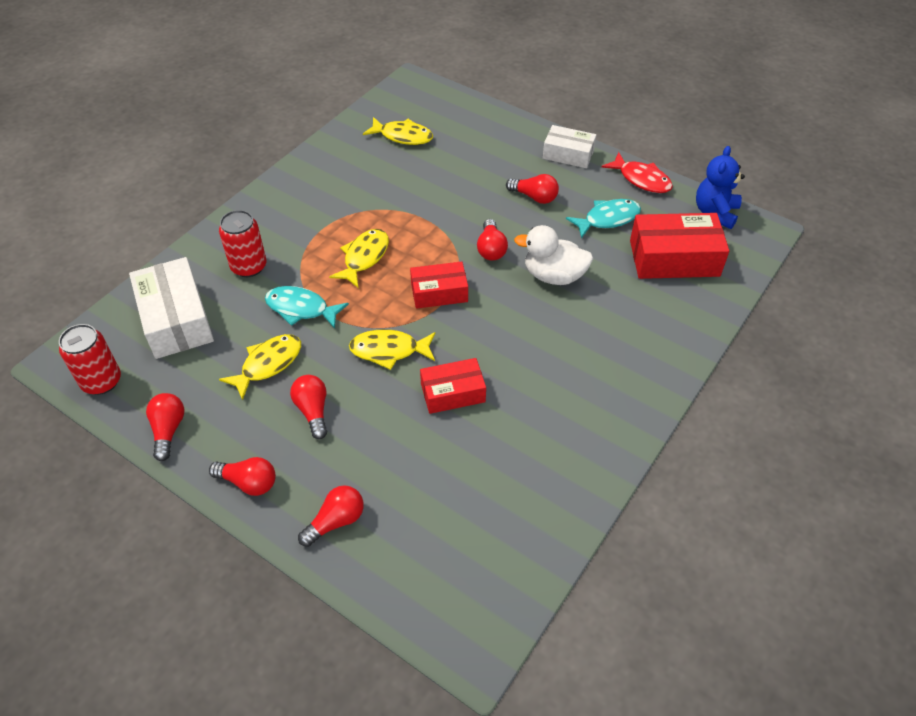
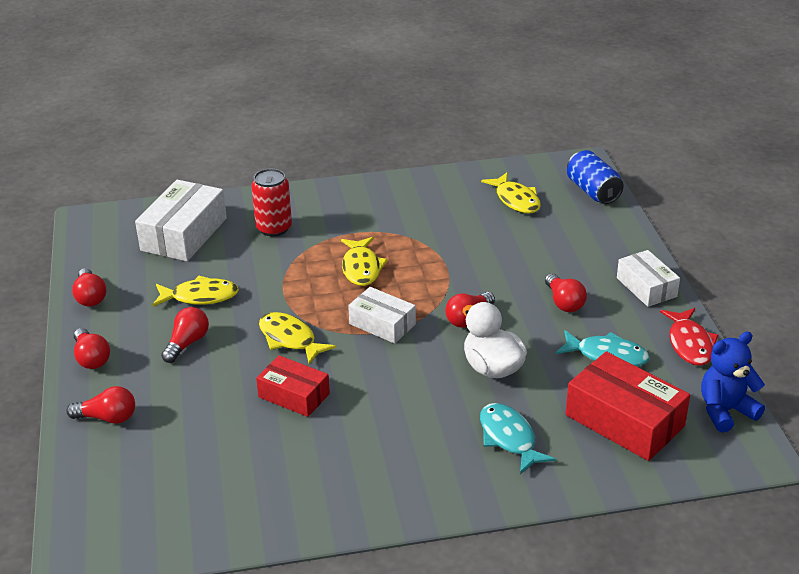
camera: 45 degrees right, 15 degrees down
(101, 381) = (94, 244): red can -> none
(168, 430) = (90, 297): red light bulb -> red light bulb turned 120 degrees clockwise
(301, 309) = (270, 275): turquoise fish -> turquoise fish (509, 438)
(364, 257) = (361, 268): yellow fish -> yellow fish turned 105 degrees clockwise
(439, 292) = (382, 324): red box -> white box
(445, 101) = (592, 191): none -> blue can

